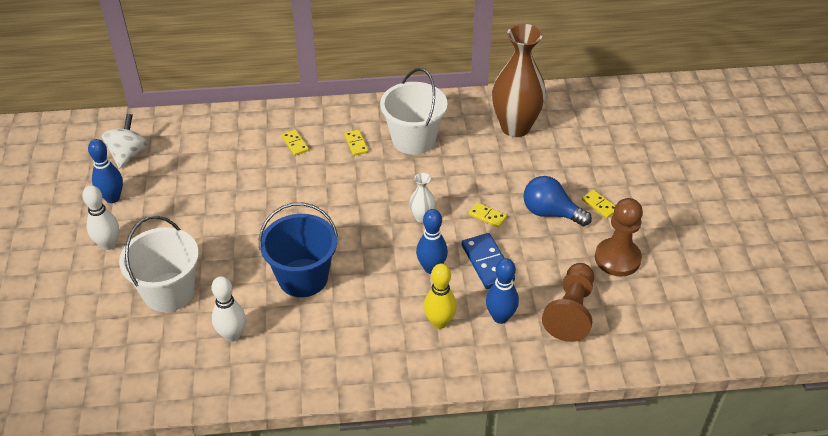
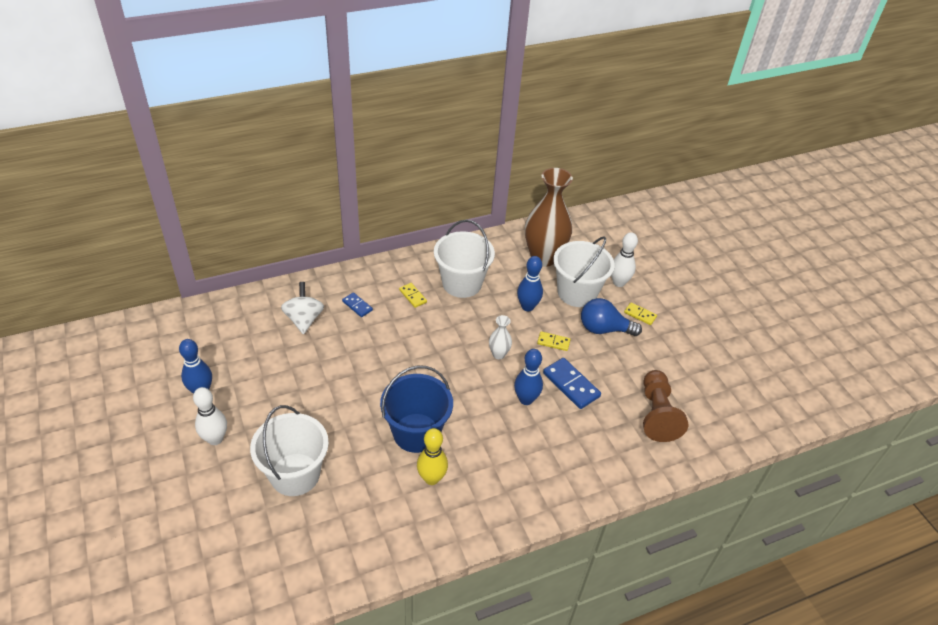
camera: 20 degrees left, 0 degrees up
(128, 154) = (200, 344): white spinning top -> white spinning top (304, 319)
(232, 335) = (373, 503): white bowling pin -> white bowling pin (619, 282)
(295, 144) = (357, 306): yellow domino -> blue domino
(439, 322) = (553, 448): yellow bowling pin -> yellow bowling pin (431, 478)
(500, 317) = (602, 432): blue bowling pin -> blue bowling pin (527, 307)
(537, 170) = (577, 292): none -> white bucket
(617, 258) = (673, 359): brown pawn -> none

